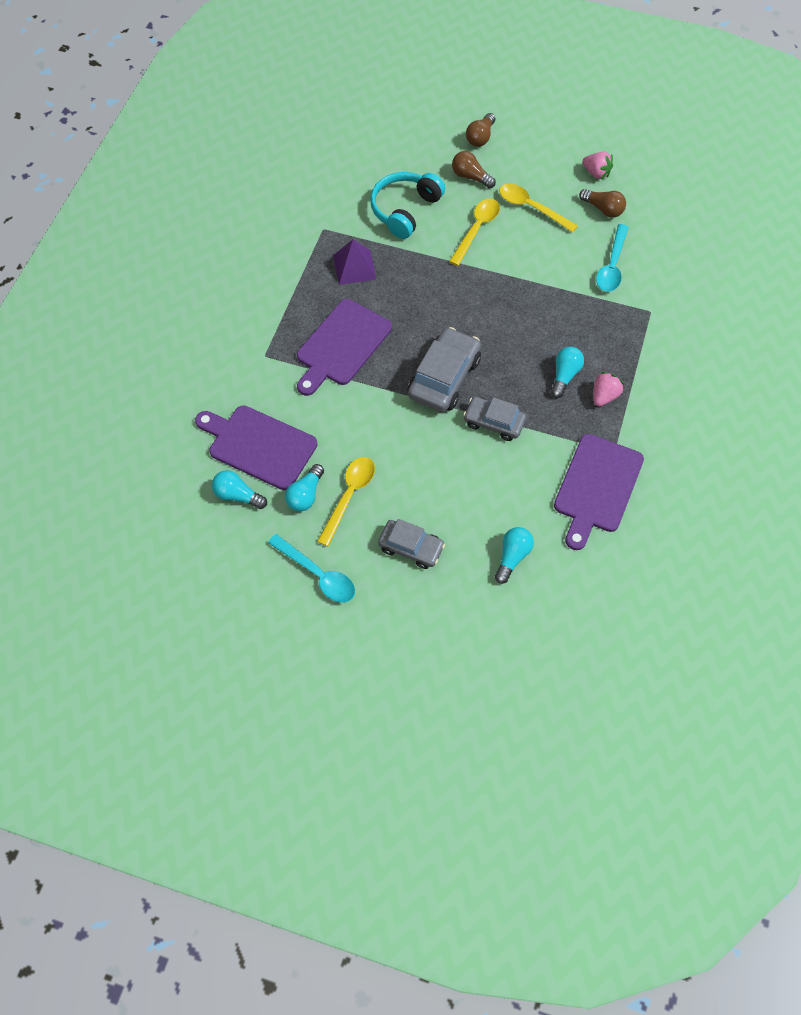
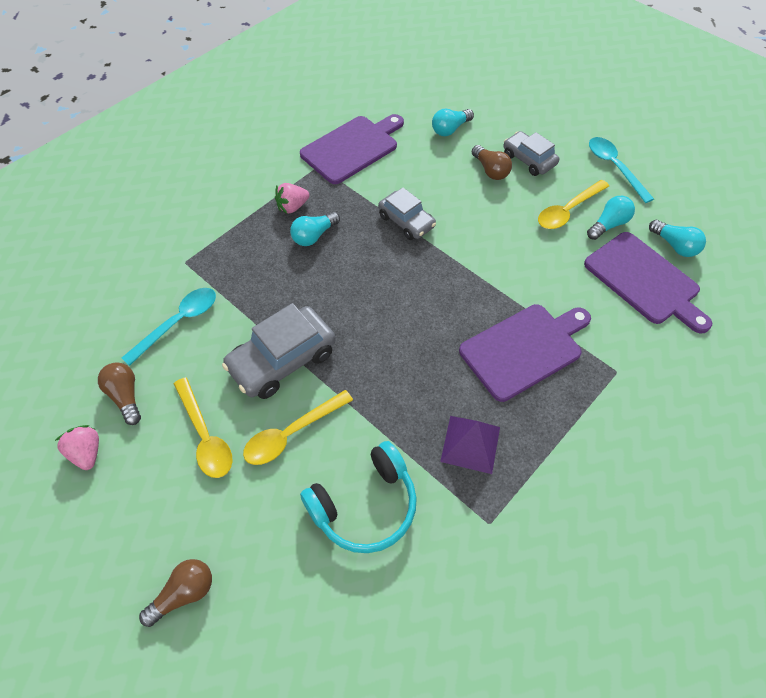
camera: 155 degrees left, 5 degrees down
(444, 377) = (430, 276): grey car -> grey car (282, 360)
(470, 177) = (246, 522): brown light bulb -> brown light bulb (490, 170)

